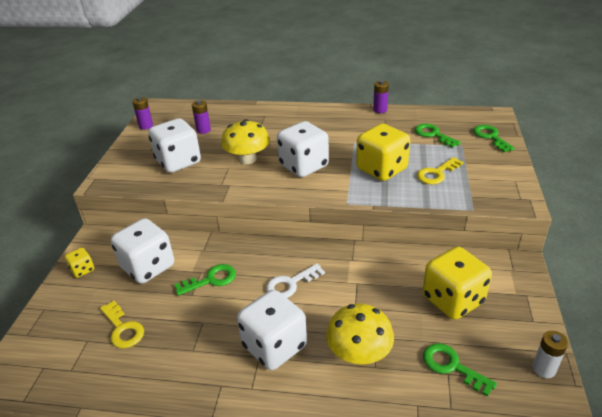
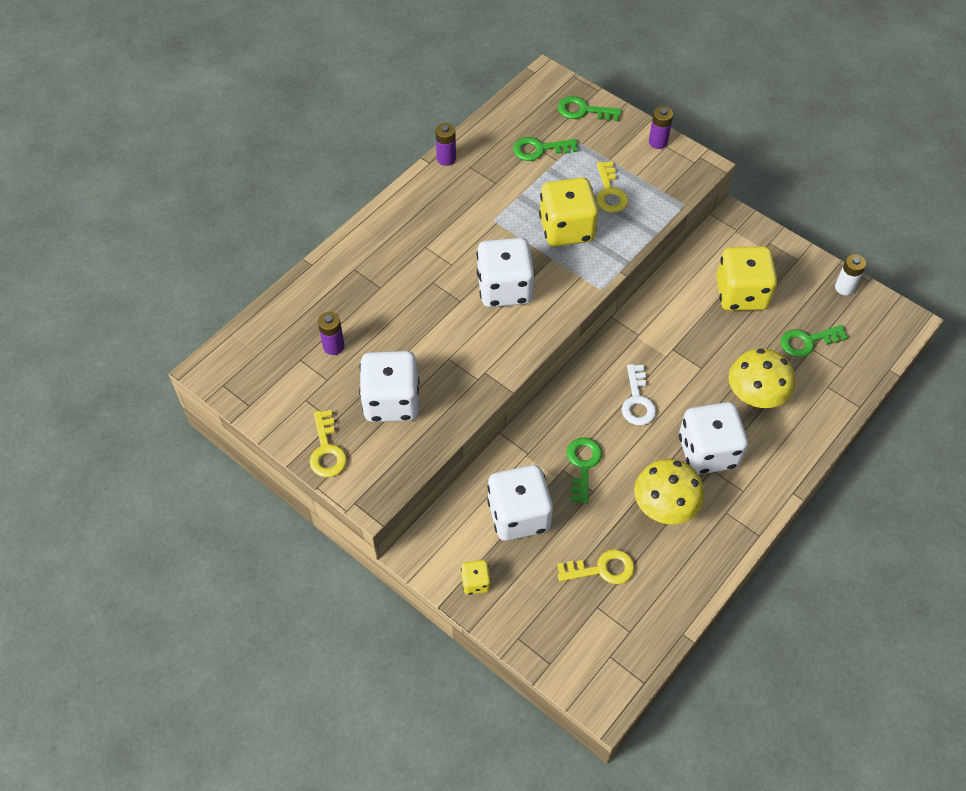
camera: 60 degrees left, 20 degrees up
(127, 156) = (327, 450): none -> yellow key
(146, 126) = (261, 404): purple battery -> purple battery (658, 142)
(247, 159) = (445, 332): yellow mushroom -> yellow mushroom (665, 506)

